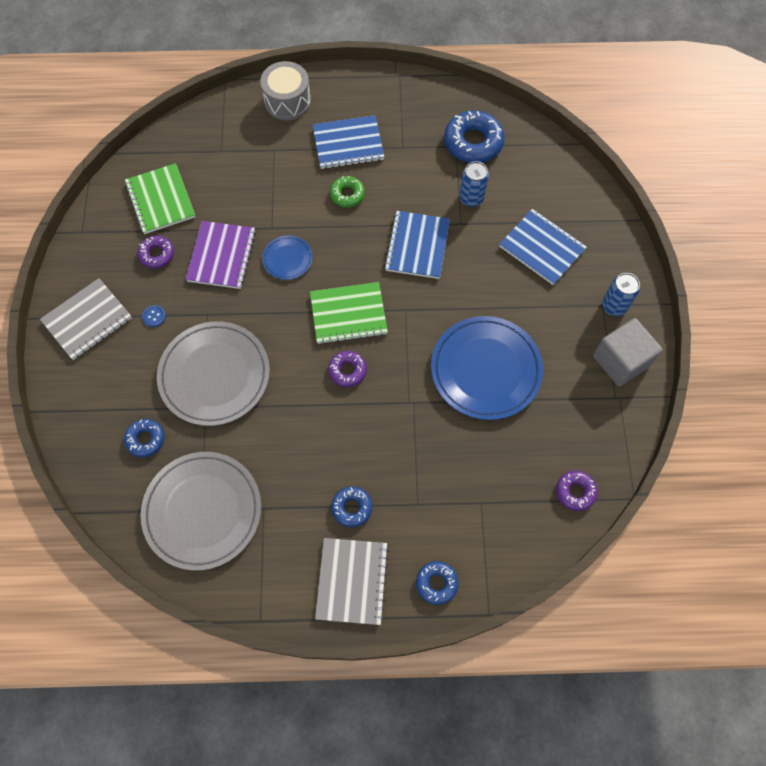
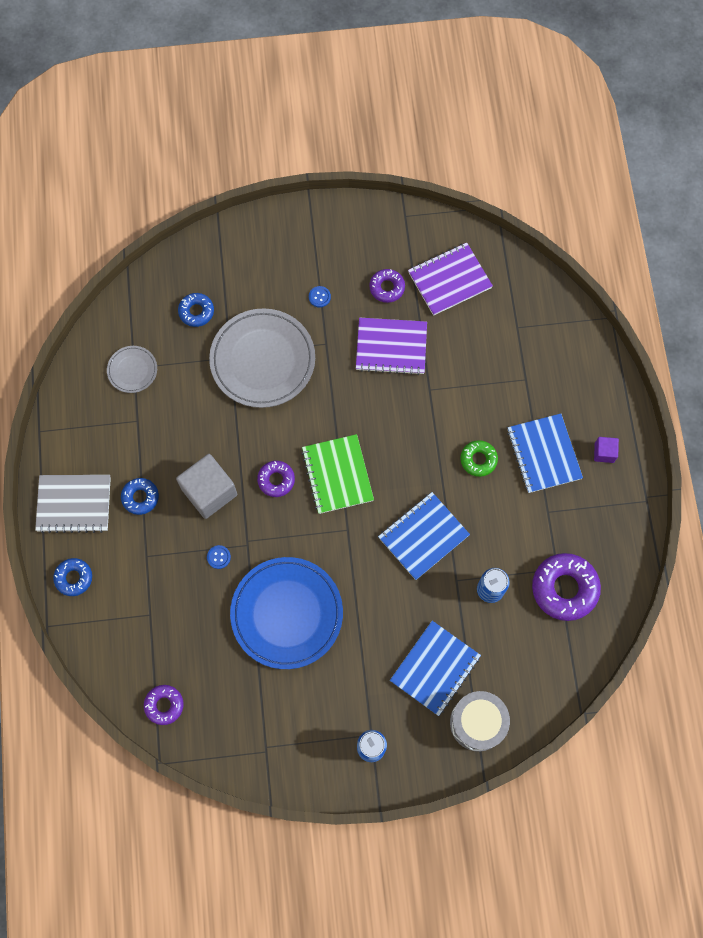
camera: 85 degrees right, 5 degrees up
(87, 320) = (310, 240): grey notebook -> none
(160, 200) = (449, 280): green notebook -> purple notebook
(203, 511) = (132, 370): grey plate -> grey plate, size x0.48
(287, 101) = (591, 385): grey drum -> grey drum (477, 723)
(288, 259) = (394, 410): blue plate -> none
(352, 100) = (604, 452): none -> purple cube
(417, 246) = (423, 536): blue notebook -> blue notebook turned 45 degrees counterclockwise
(424, 430) = (218, 557): none -> blue button
(473, 142) = (564, 588): blue donut -> purple donut
(621, 361) = (307, 753): grey cube -> grey cube (209, 492)

